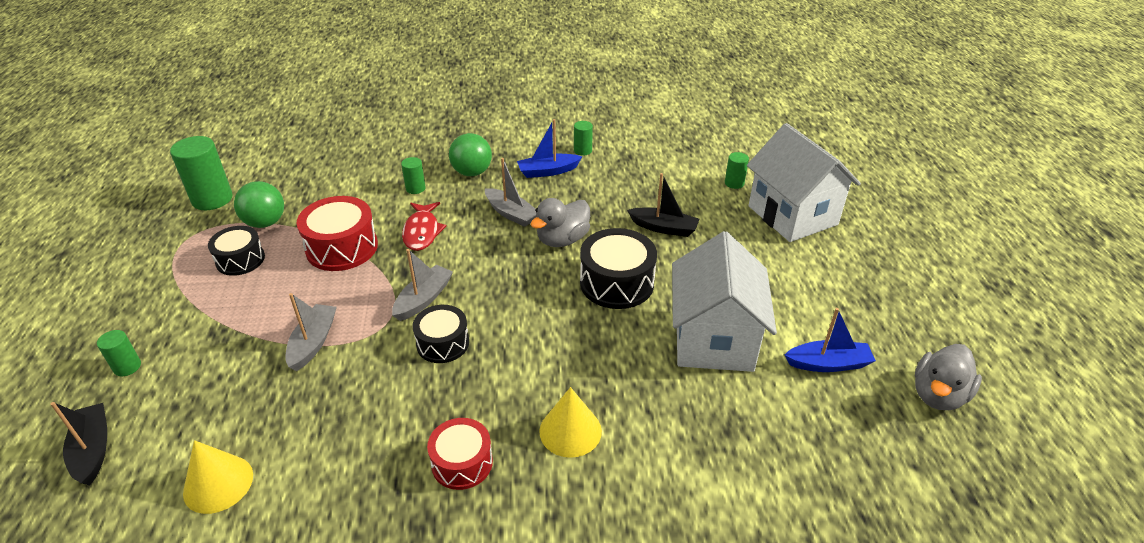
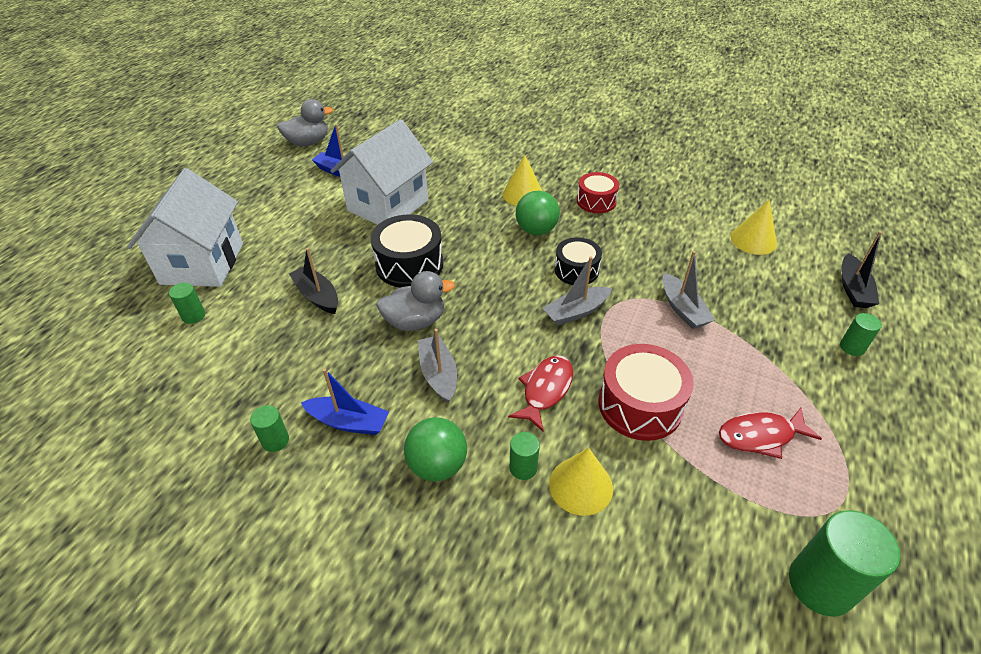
camera: 150 degrees left, 5 degrees up
(240, 260) = (760, 436): black drum -> red fish
(265, 223) = (733, 490): green ball -> green ball (536, 230)
(313, 342) = (683, 309): grey boat -> grey boat turned 60 degrees counterclockwise
(373, 193) = (581, 486): none -> yellow cone

